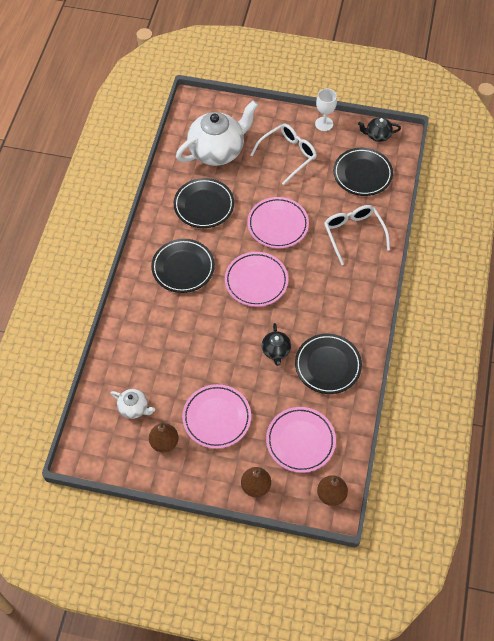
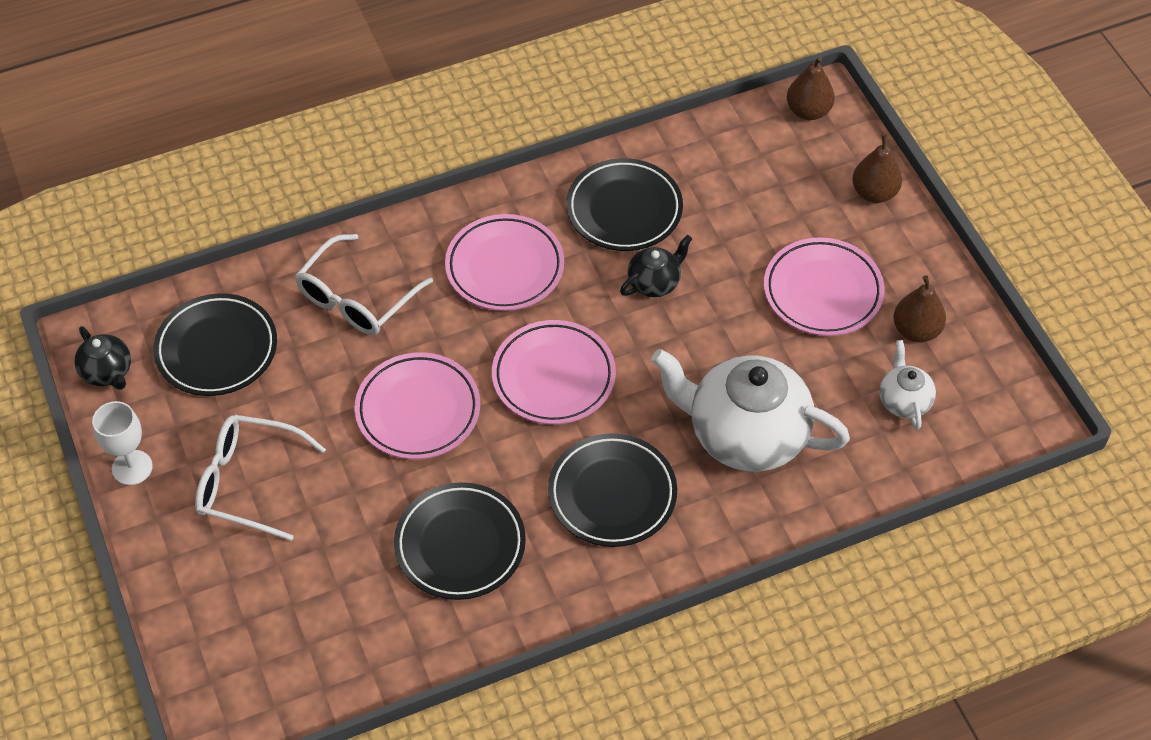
camera: 125 degrees left, 5 degrees down
(217, 151) = (317, 602): white teapot -> white teapot (745, 435)
(300, 441) = (766, 180): pink plate -> pink plate (505, 267)

